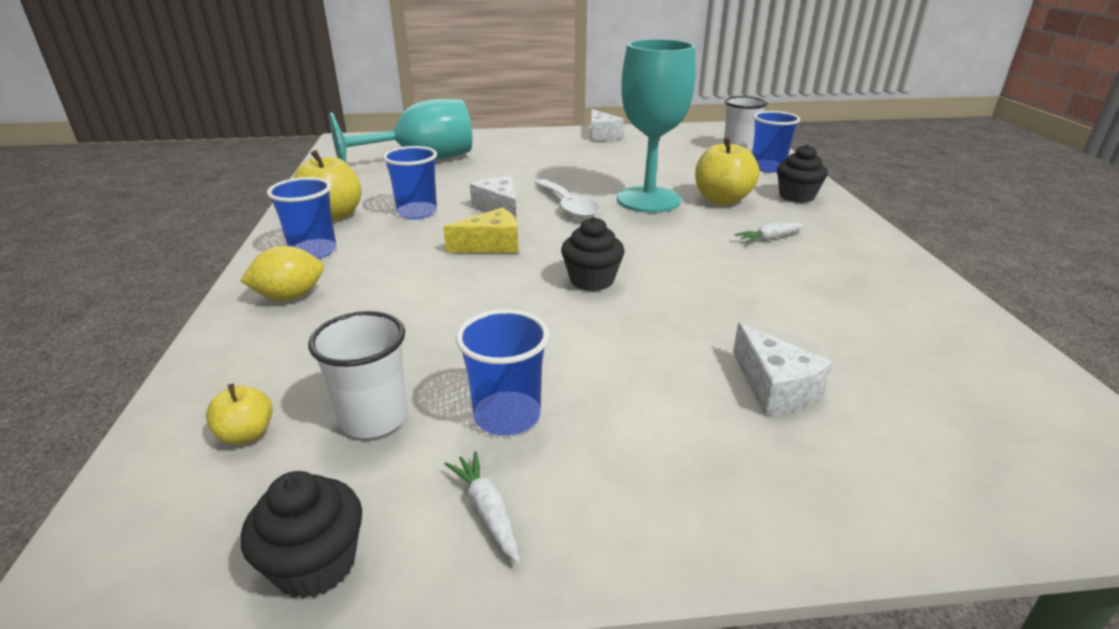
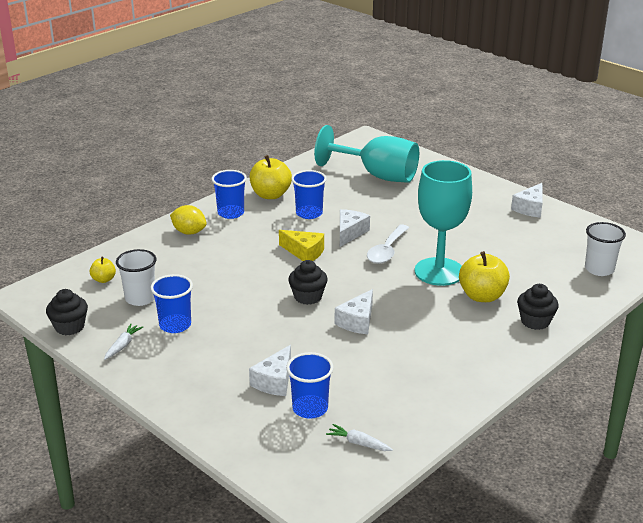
camera: 50 degrees right, 0 degrees up
(689, 273) = (357, 321): none -> white cheese
(767, 167) = (577, 293): blue cup -> blue cup (310, 408)
(769, 238) = (444, 332): white carrot -> white carrot (358, 443)

